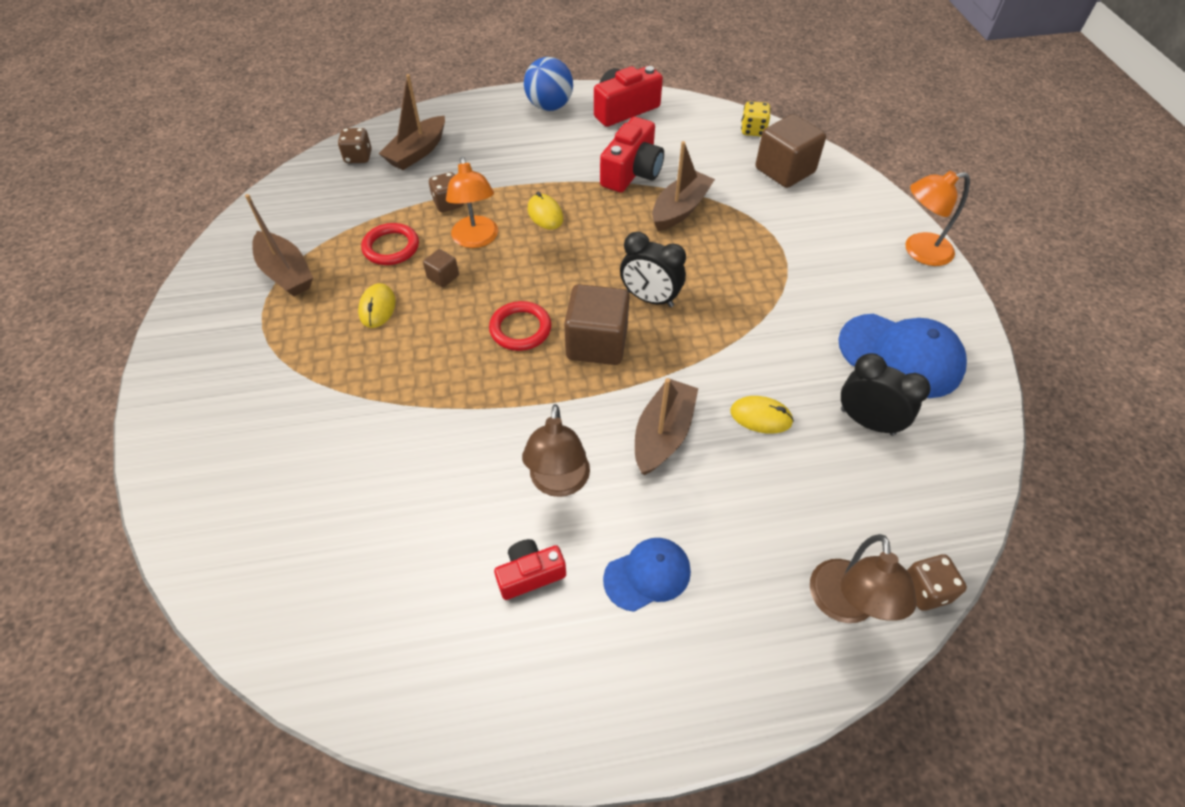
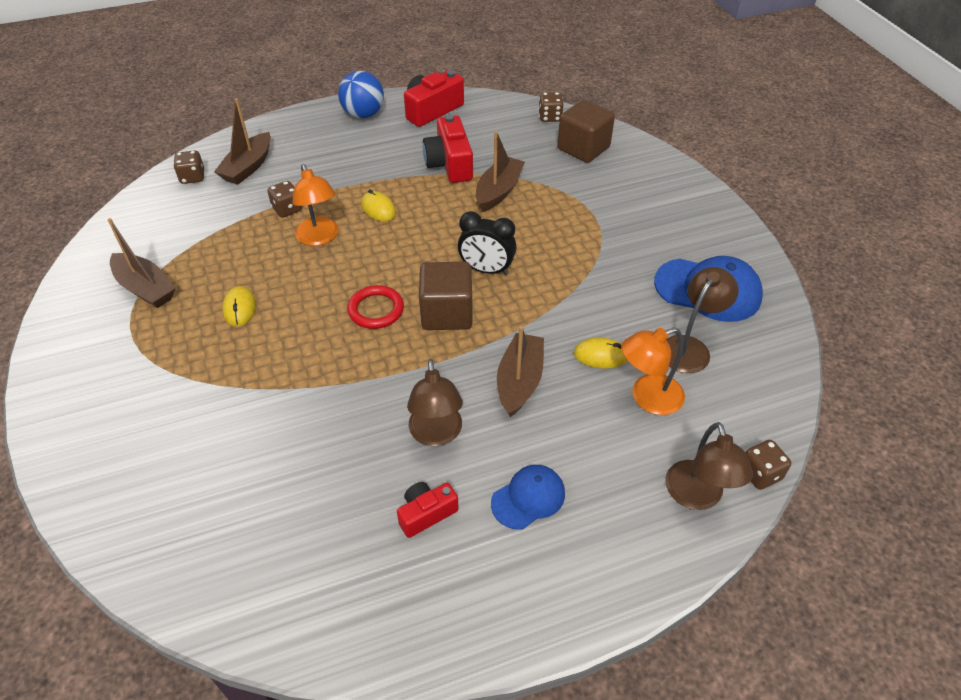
camera: 10 degrees left, 5 degrees down
(391, 247) = (241, 254): red ring -> none
(443, 277) = (295, 274): brown cube -> none
(632, 172) = (449, 164): red camera -> red camera turned 150 degrees clockwise
(753, 130) = (550, 117): yellow dice -> brown dice
(867, 422) = (689, 347): black clock -> brown lamp
(919, 251) = (708, 203): orange lamp -> orange lamp (647, 398)

